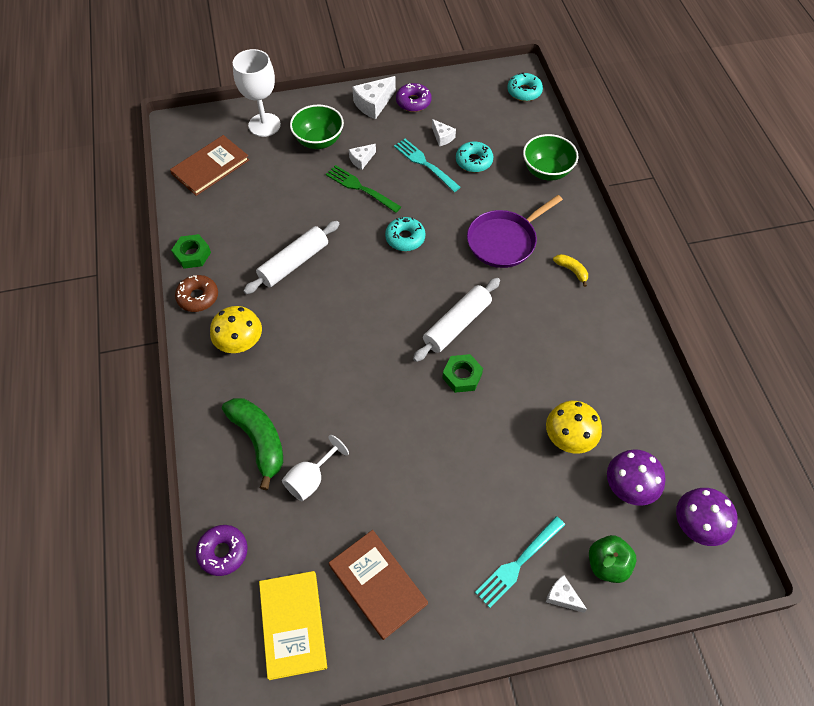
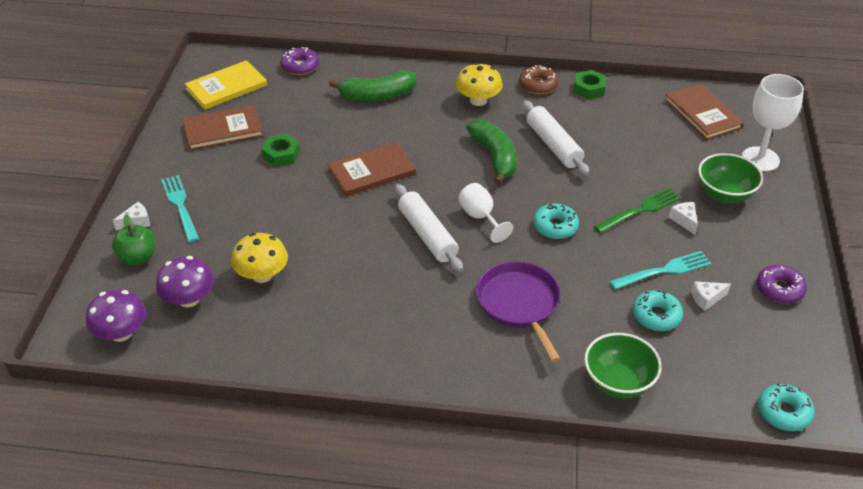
camera: 110 degrees right, 15 degrees down
(293, 625) = (226, 87): yellow book -> yellow book turned 45 degrees counterclockwise
(311, 479) = (327, 115): white goblet -> white goblet (480, 217)
(329, 303) = (495, 157): none -> green banana
(373, 104) = (781, 252): white cheese -> none
(390, 399) = (372, 171): none -> brown book
(462, 376) = (368, 222): green nut -> green nut (281, 154)
(571, 270) = (452, 349): yellow banana -> none

